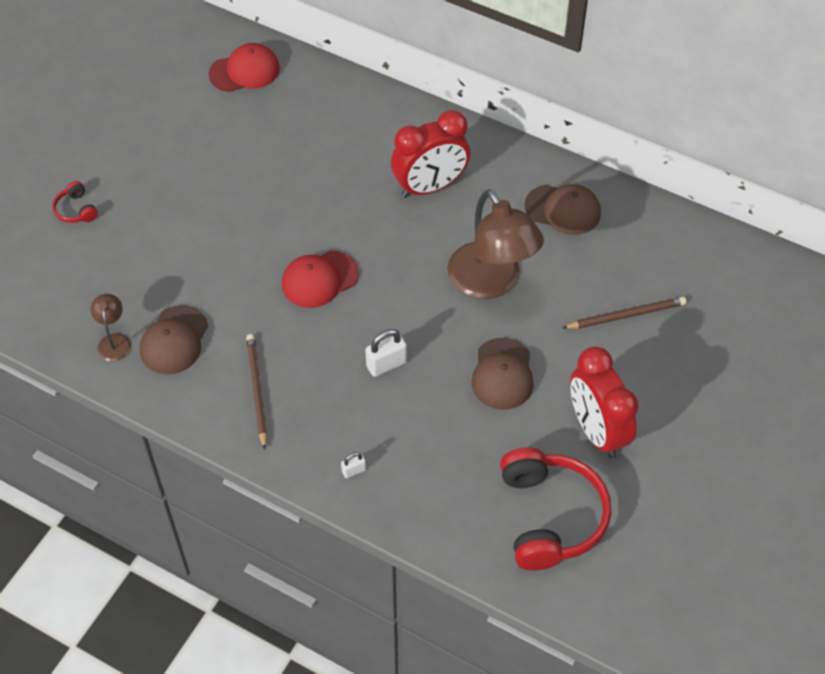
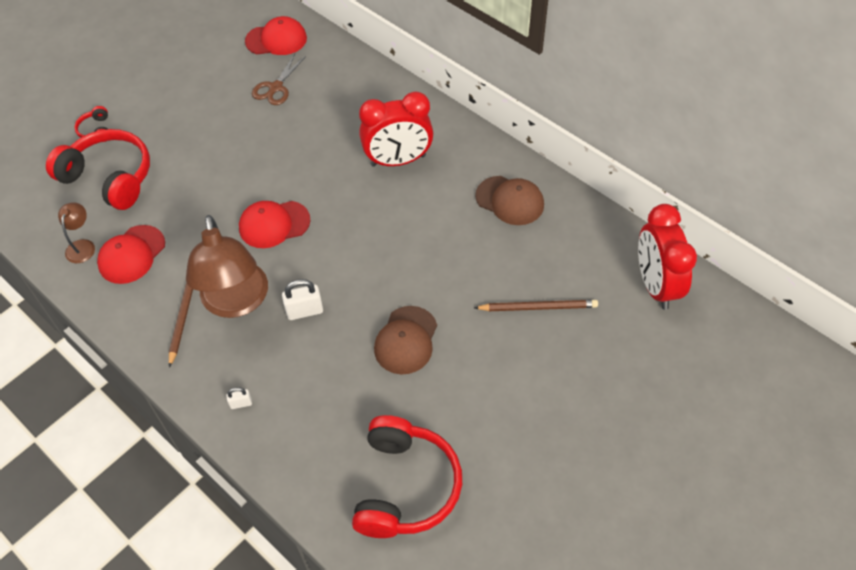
camera: 15 degrees right, 0 degrees up
(114, 261) = (109, 178): none -> red headphones
(174, 340) = (132, 254): brown cap -> red cap
(265, 127) = (276, 87): none -> brown scissors
(491, 282) = (423, 254): brown lamp -> brown lamp (236, 302)
(596, 431) = (476, 412): red clock -> red clock (655, 285)

